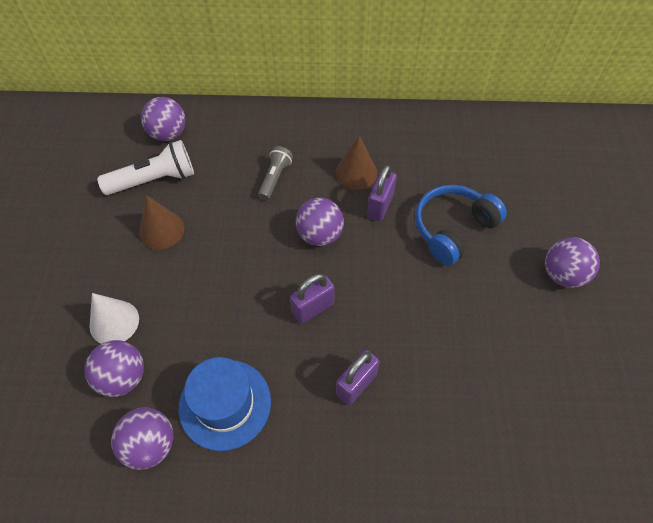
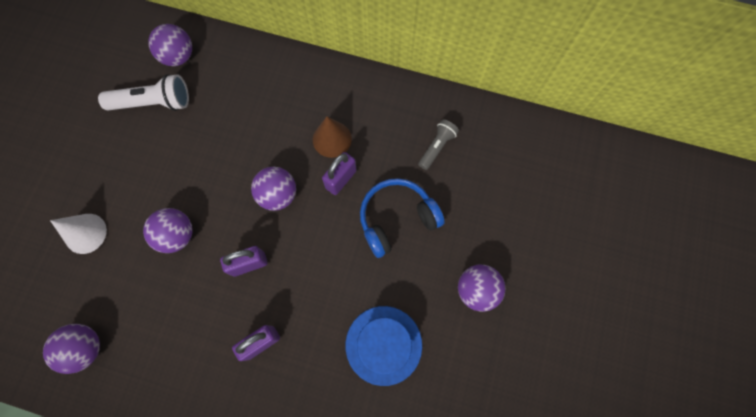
camera: 15 degrees right, 15 degrees up
(123, 377) = (80, 284): purple ball -> purple ball (177, 235)
(162, 230) = (146, 155): brown cone -> none
(225, 404) = (152, 330): blue hat -> blue hat (383, 345)
(275, 178) = (258, 127): grey flashlight -> grey flashlight (437, 147)

